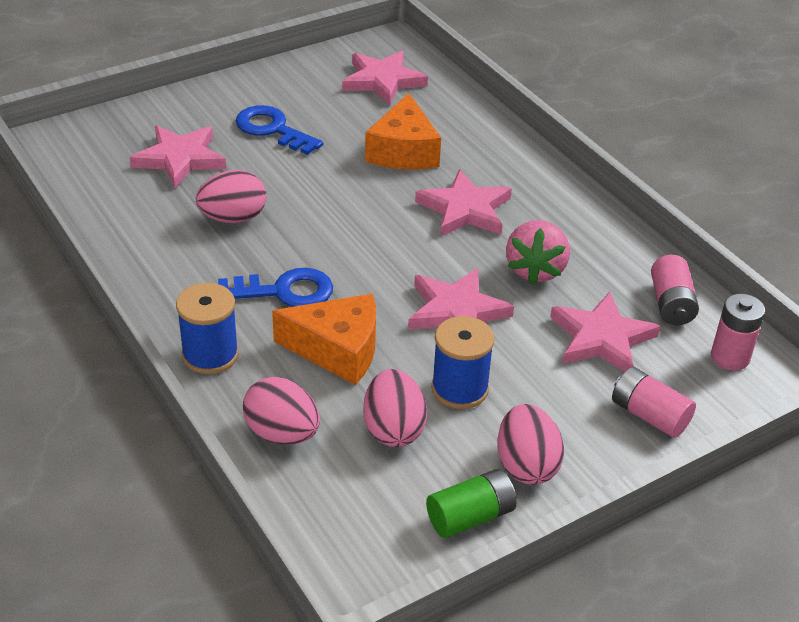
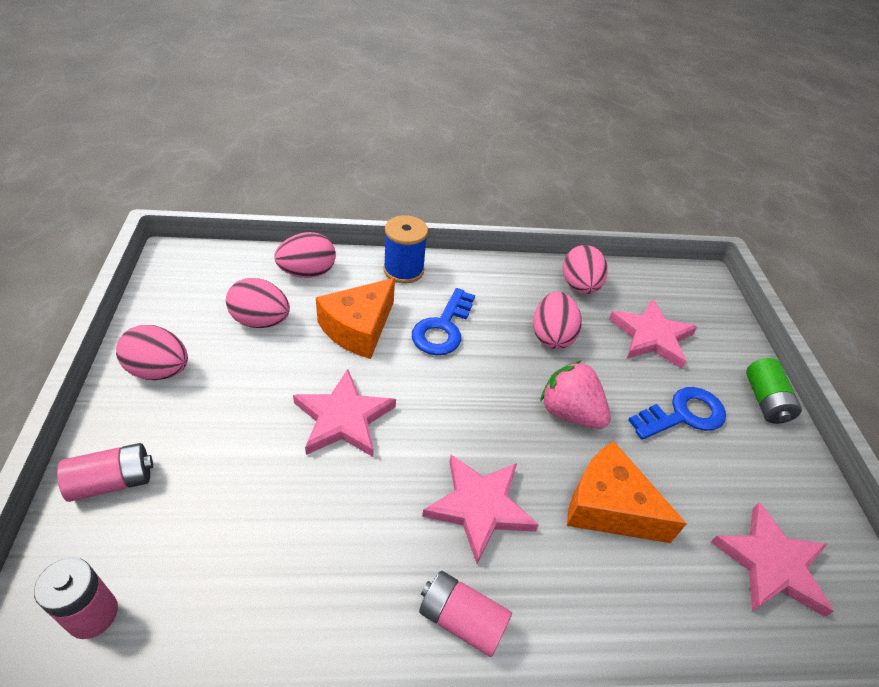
camera: 115 degrees right, 5 degrees up
(132, 217) = (579, 286): none -> pink egg
(459, 389) = (261, 374): blue spool -> none
(470, 516) = (156, 320): green battery -> green battery (765, 401)
(535, 270) = (350, 513): pink strawberry -> pink strawberry (569, 412)
(601, 338) = (222, 508): pink star -> none
(671, 304) = (206, 615): pink battery -> pink battery (461, 620)

